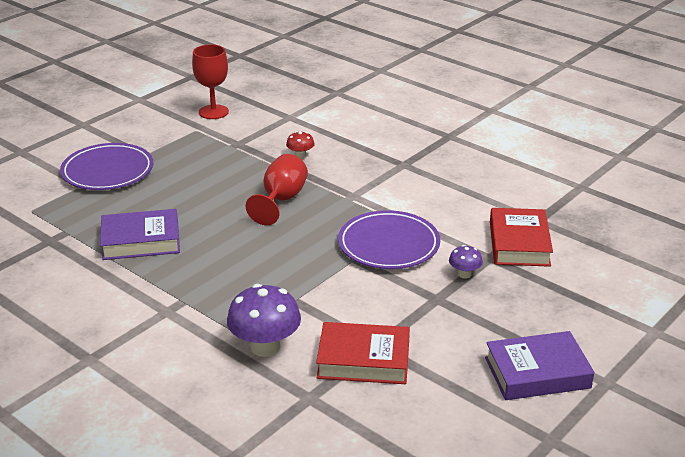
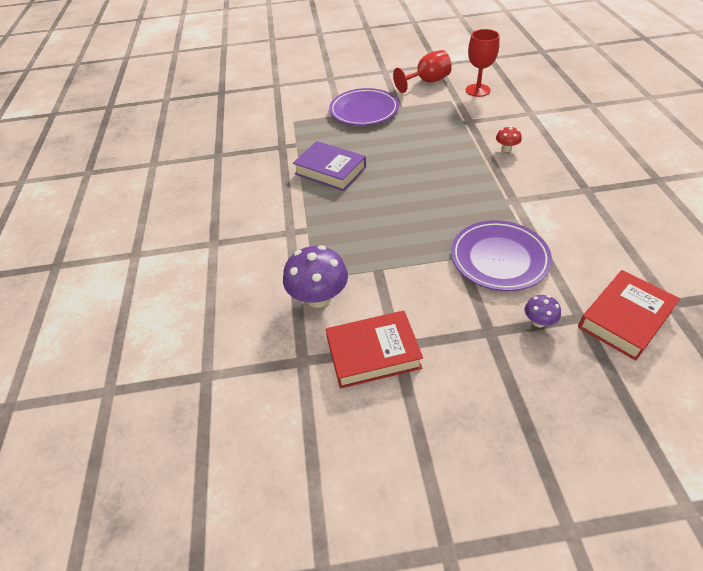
camera: 45 degrees right, 15 degrees up
(281, 200) = (454, 180): red goblet -> red goblet (427, 82)
(363, 360) = (373, 353): red book -> red book turned 60 degrees counterclockwise
(537, 373) = (507, 468): purple book -> none

